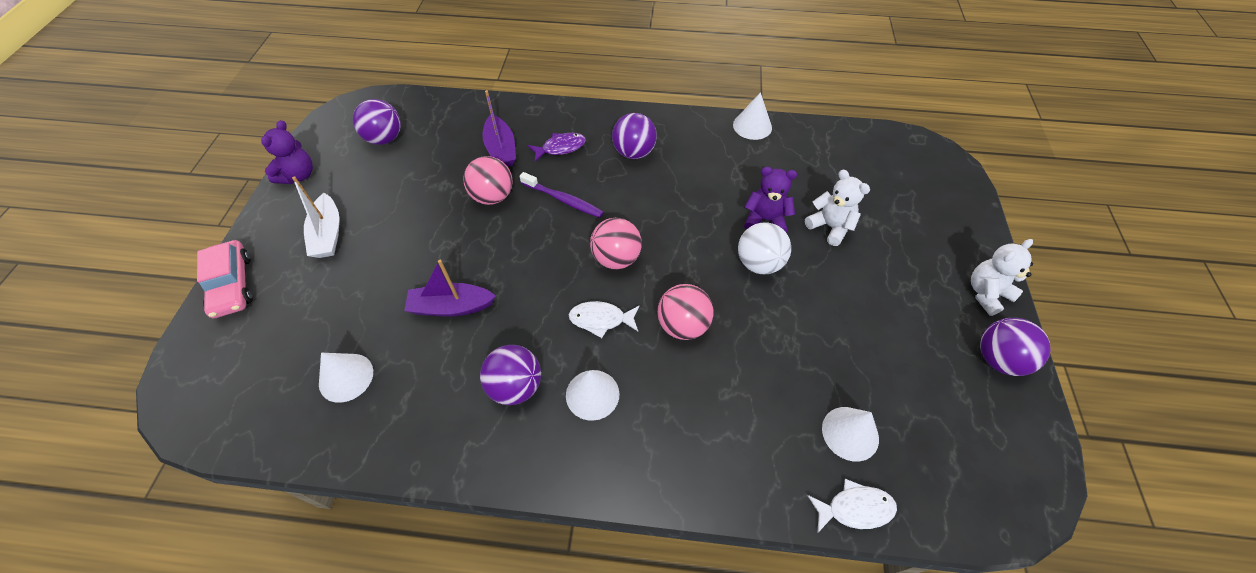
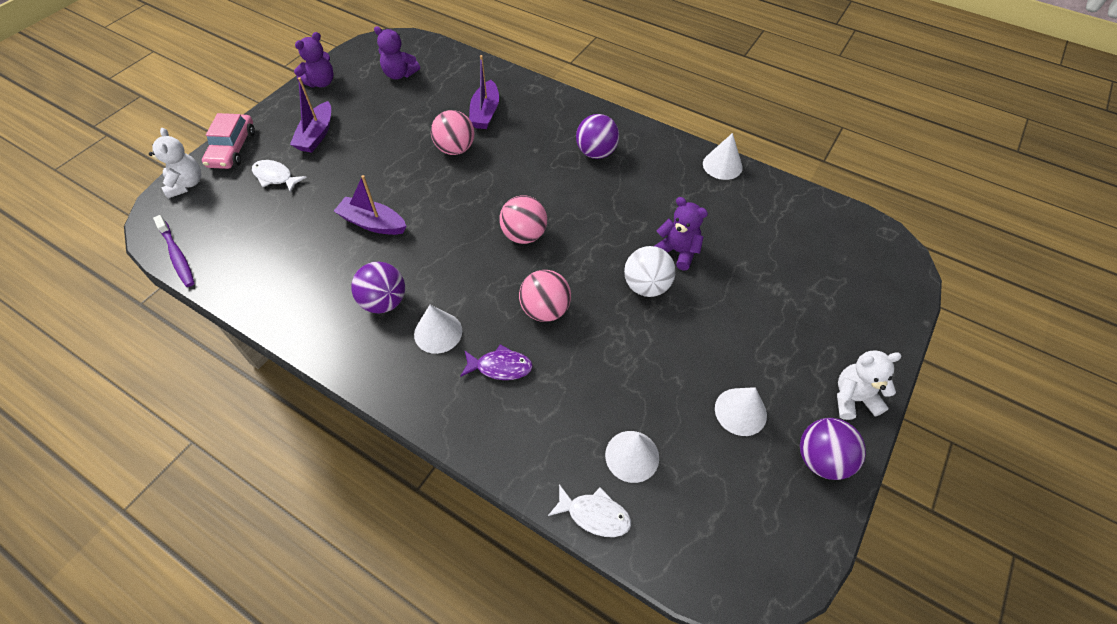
camera: 25 degrees right, 0 degrees up
(328, 234) = (317, 135): white boat -> purple boat
(346, 377) = (270, 245): white cone -> white cone (740, 411)
(384, 139) = (399, 74): purple ball -> purple teddy bear
(560, 148) = (535, 128): purple fish -> purple fish (500, 367)
(563, 200) = (511, 171): purple toothbrush -> purple toothbrush (177, 256)
(601, 319) = (481, 278): white fish -> white fish (275, 177)
(830, 227) = (736, 280): white teddy bear -> white teddy bear (186, 184)

